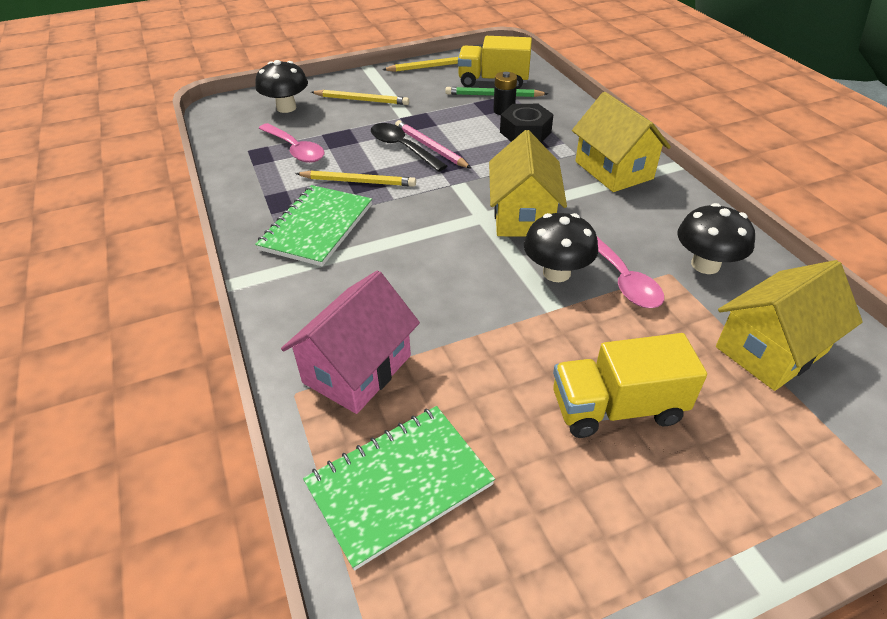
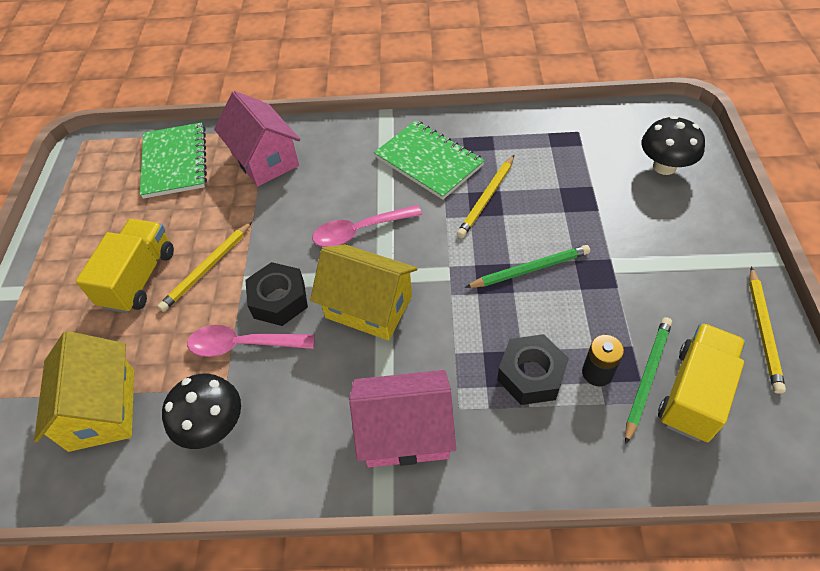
camera: 115 degrees right, 10 degrees up
(295, 149) = (566, 163): pink spoon -> pink spoon (360, 231)
(361, 100) = (667, 233): yellow pencil -> yellow pencil (207, 268)
(402, 148) = (537, 245): black spoon -> none
(430, 147) = (530, 269): pink pencil -> green pencil
(556, 273) = (279, 300): black mushroom -> black nut
(613, 170) = (405, 432): yellow house -> pink house

